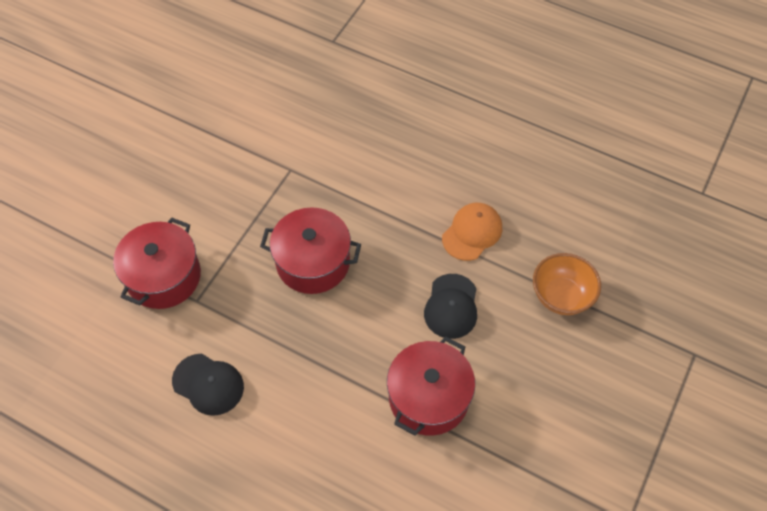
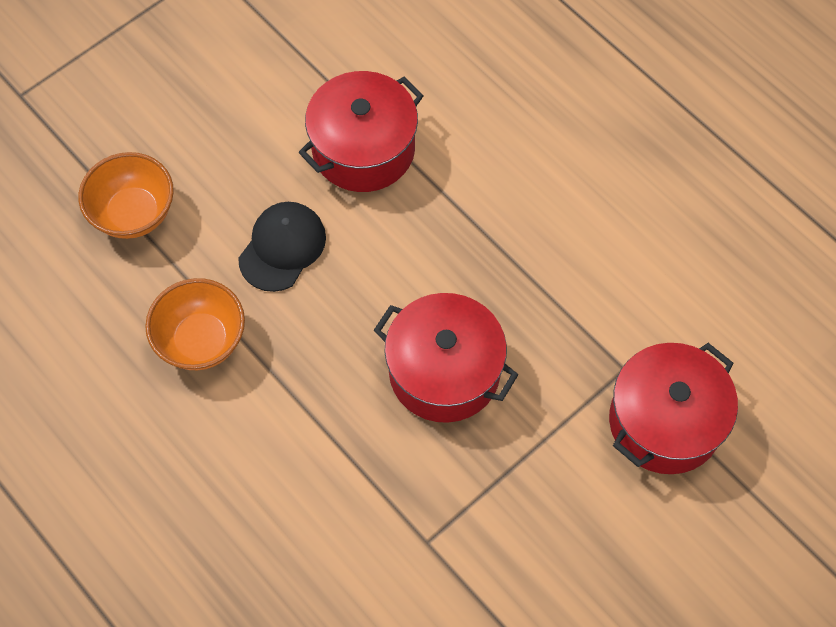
camera: 160 degrees left, 5 degrees up
(208, 384) = (632, 251): black cap -> none
(472, 232) = (201, 340): orange cap -> orange bowl

